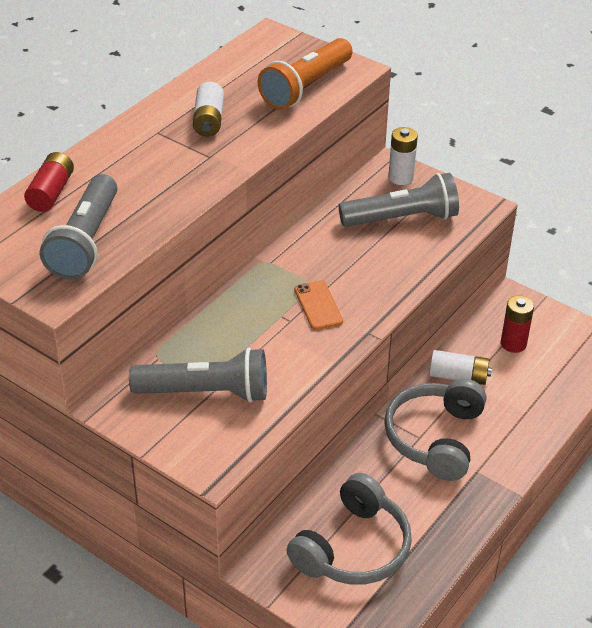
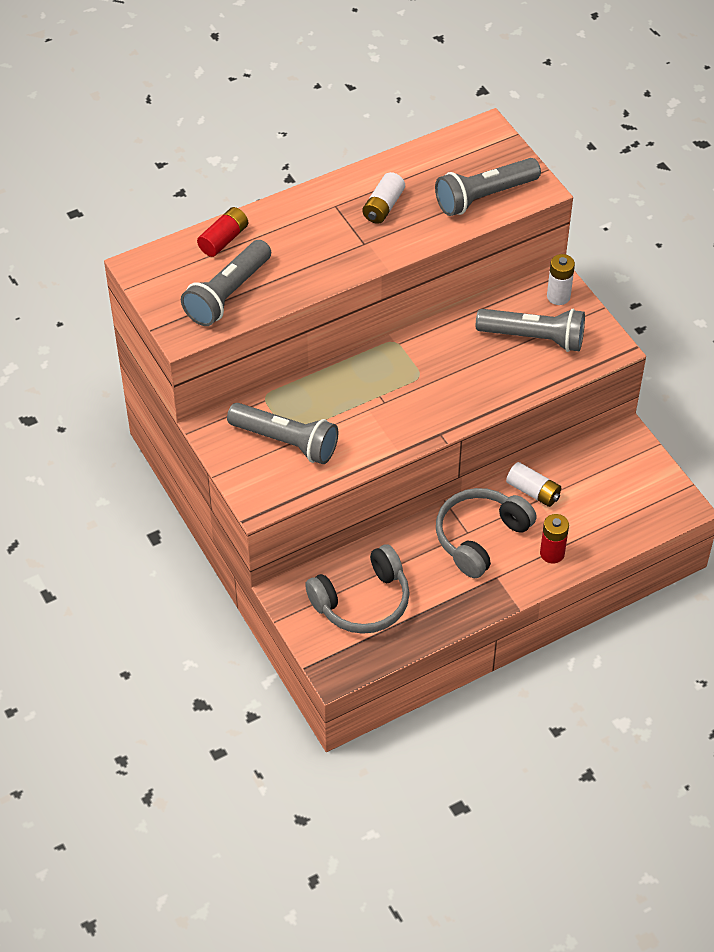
camera: 25 degrees right, 10 degrees up
(306, 87) = (484, 197): orange flashlight -> grey flashlight
(318, 305) = (414, 396): orange phone -> none
(513, 344) = (600, 478): red battery -> red battery (552, 553)

